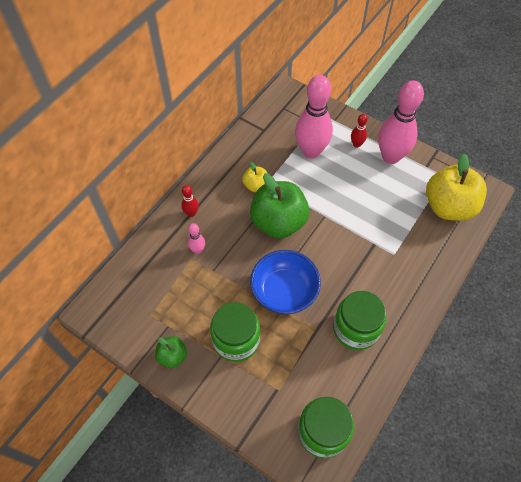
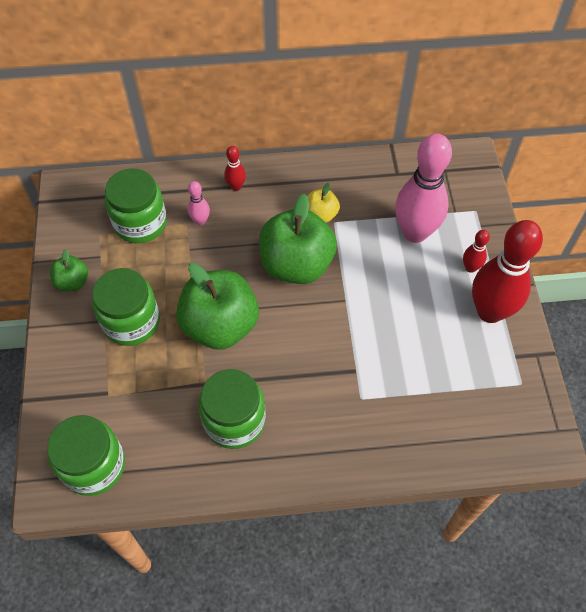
camera: 50 degrees right, 0 degrees up
(165, 284) = (140, 223): none -> green jar
(284, 291) = (220, 325): blue bowl -> green apple
(390, 157) = (490, 311): pink bowling pin -> red bowling pin
(448, 207) = (482, 415): yellow apple -> none

